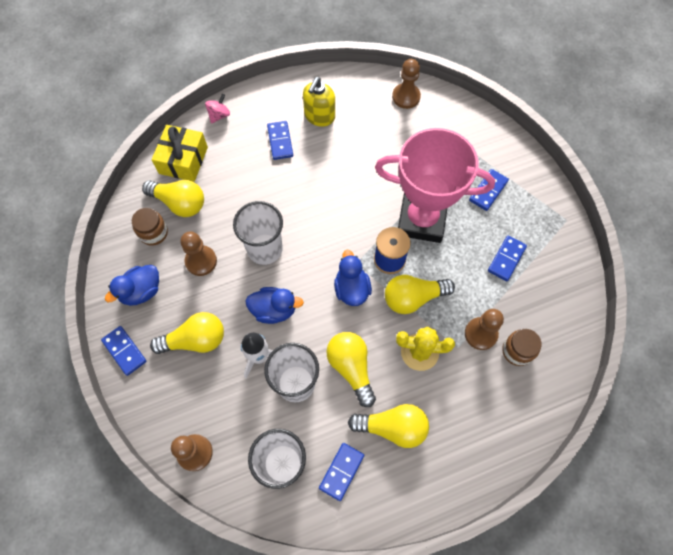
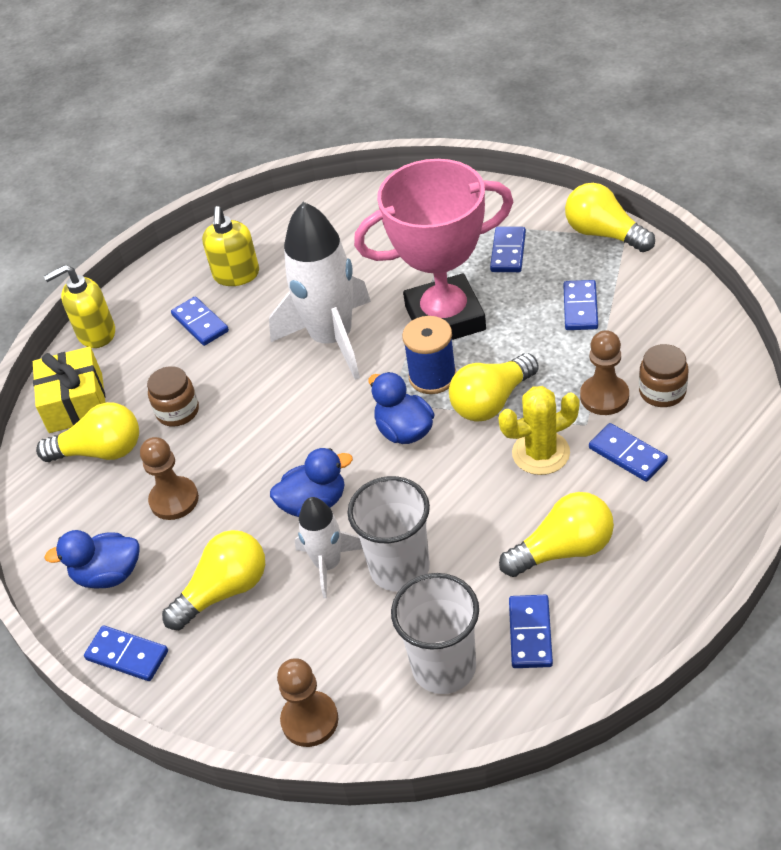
camera: 20 degrees left, 20 degrees down
(141, 291) = (108, 574): blue duck -> blue duck turned 60 degrees clockwise
(153, 233) = (84, 501): brown jar -> brown jar (178, 411)
(219, 115) = (96, 333): pink spinning top -> yellow soap dispenser
(265, 249) = (256, 444): white cup -> none
(348, 197) = (332, 339): none -> white rocket
(351, 368) = (463, 514): yellow light bulb -> yellow light bulb (604, 234)
(406, 97) = (337, 207): brown pawn -> none
(469, 384) = (627, 455): none -> blue domino

